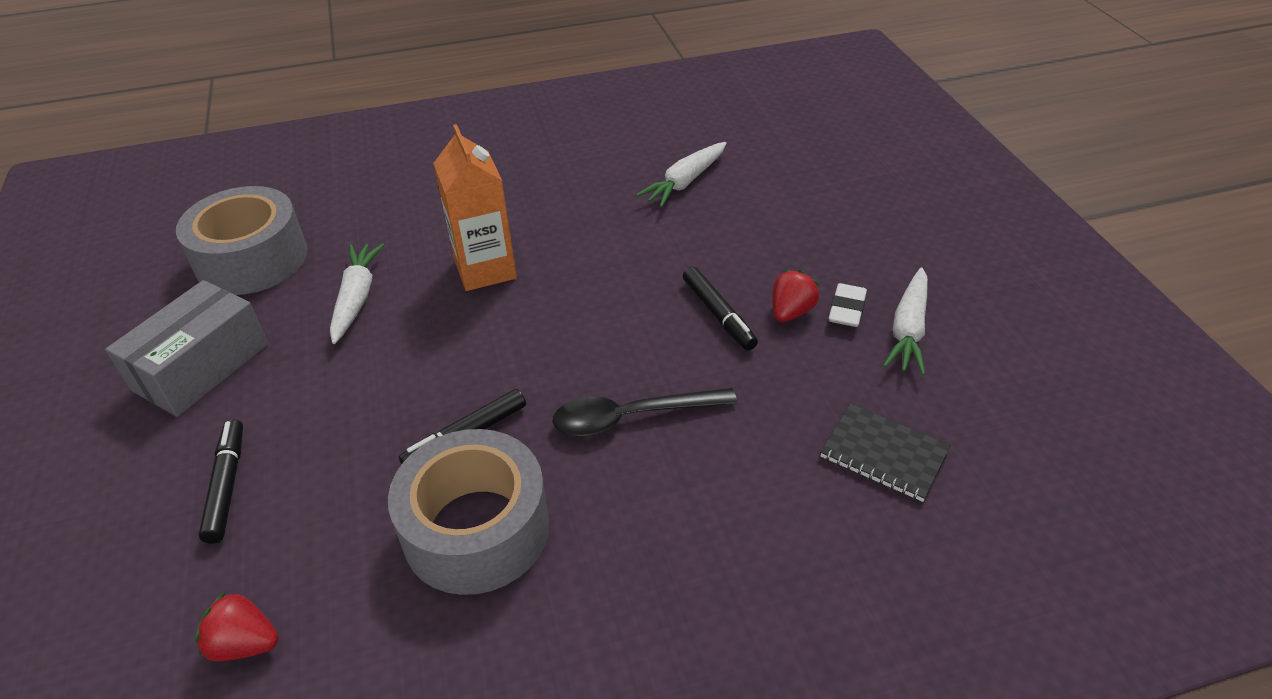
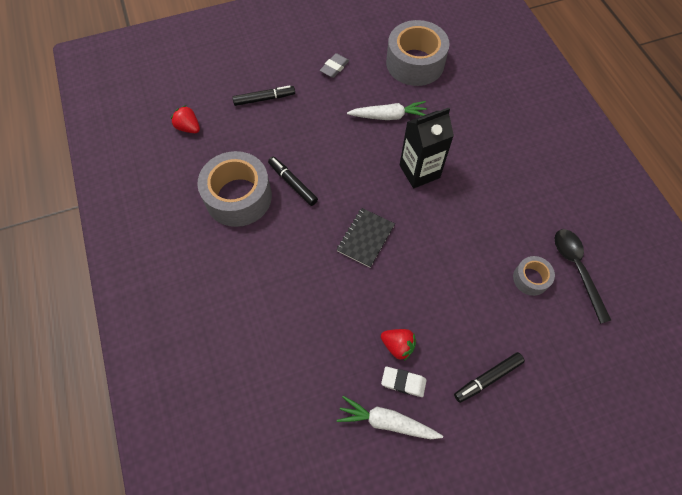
camera: 85 degrees right, 20 degrees up
(201, 367) = (334, 67): grey box -> grey eraser
(244, 644) = (188, 128): red strawberry -> red strawberry turned 60 degrees counterclockwise
(485, 269) = (419, 171): orange carton -> black carton
(631, 417) = (306, 257): black spoon -> black spoon (577, 269)
(685, 182) = (530, 279): white carrot -> grey tape
(718, 314) = (392, 301): black marker -> black marker (488, 378)
(884, 454) = (281, 391): black notebook -> black notebook (365, 238)

